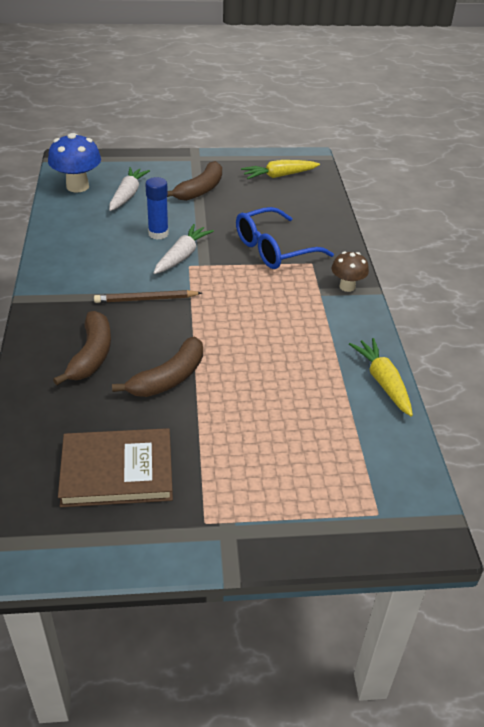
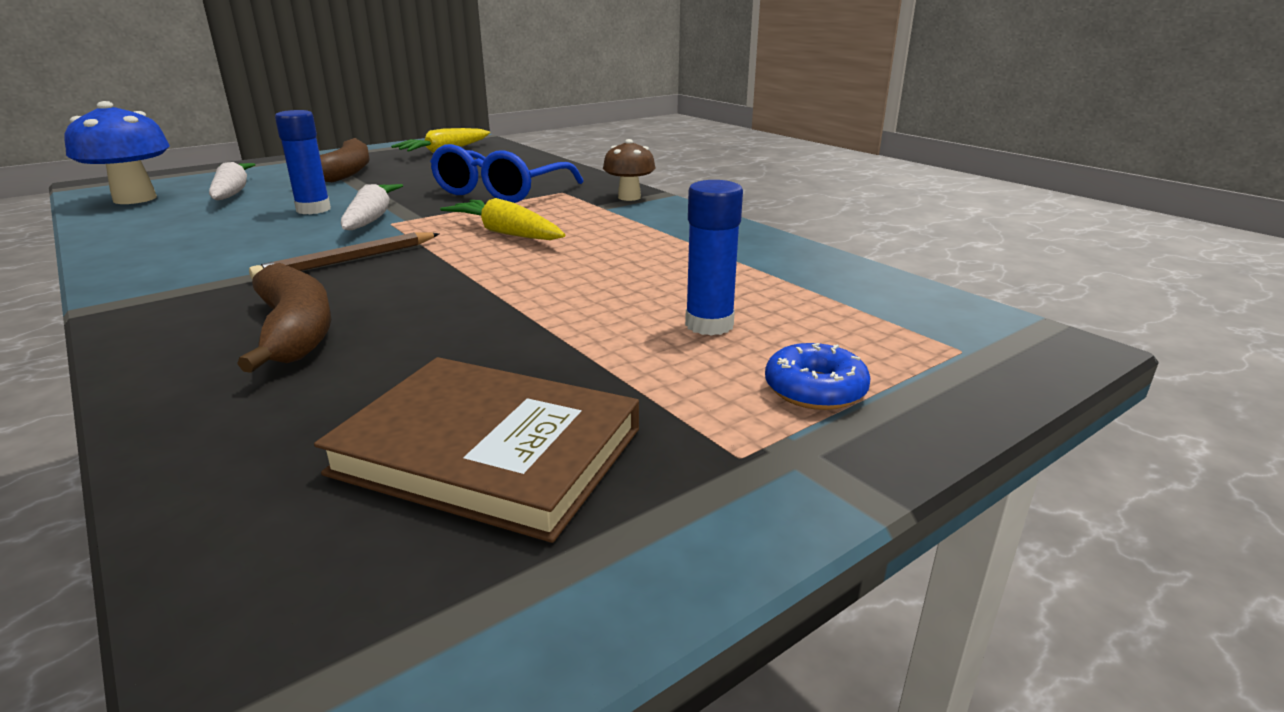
camera: 30 degrees left, 15 degrees down
(117, 471) = (488, 451): brown book -> brown book turned 60 degrees clockwise
(168, 378) = (470, 318): brown banana -> none
(273, 435) = (709, 325): none -> blue glue stick
(274, 503) = (815, 390): none -> blue donut
(383, 382) = (778, 247): yellow carrot -> yellow carrot (506, 233)

